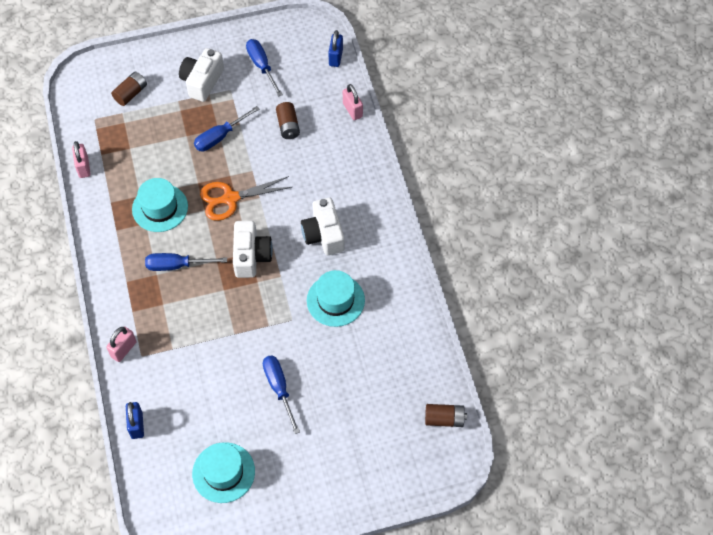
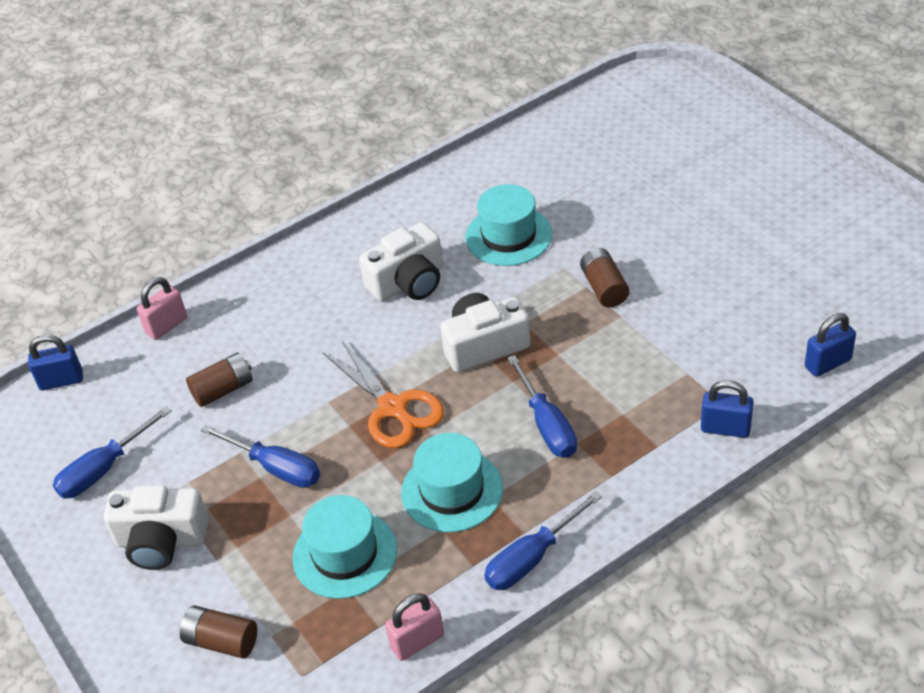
camera: 105 degrees left, 15 degrees down
(123, 349) = (725, 428): pink padlock -> blue padlock
(223, 472) = (824, 252): turquoise hat -> turquoise hat (345, 554)
(279, 388) = (672, 243): blue screwdriver -> blue screwdriver (532, 558)
(444, 419) = (615, 98): brown battery -> brown battery (604, 288)

